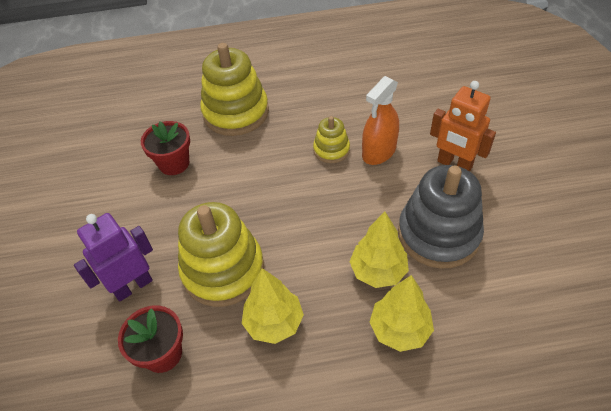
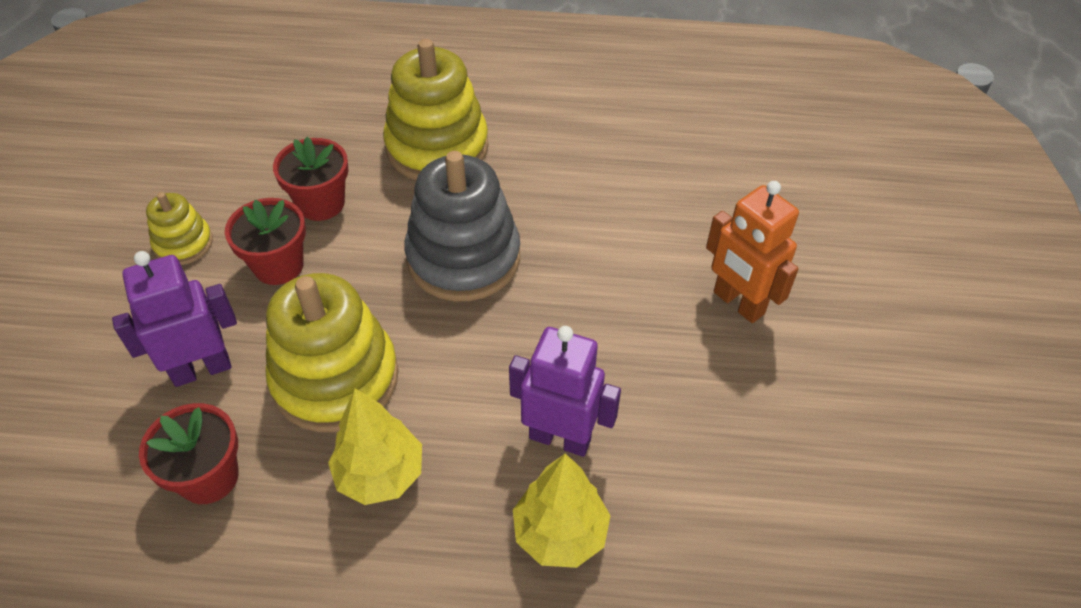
camera: 10 degrees right, 0 degrees up
(160, 208) = (278, 265): none -> red flower pot
(331, 150) = (558, 236): yellow stacking toy -> yellow stacking toy (183, 244)
(378, 271) = (560, 438): yellow tree -> purple robot
(379, 152) = (629, 256): orange spray bottle -> none
(438, 234) = (673, 405): grey stacking toy -> grey stacking toy (463, 258)

